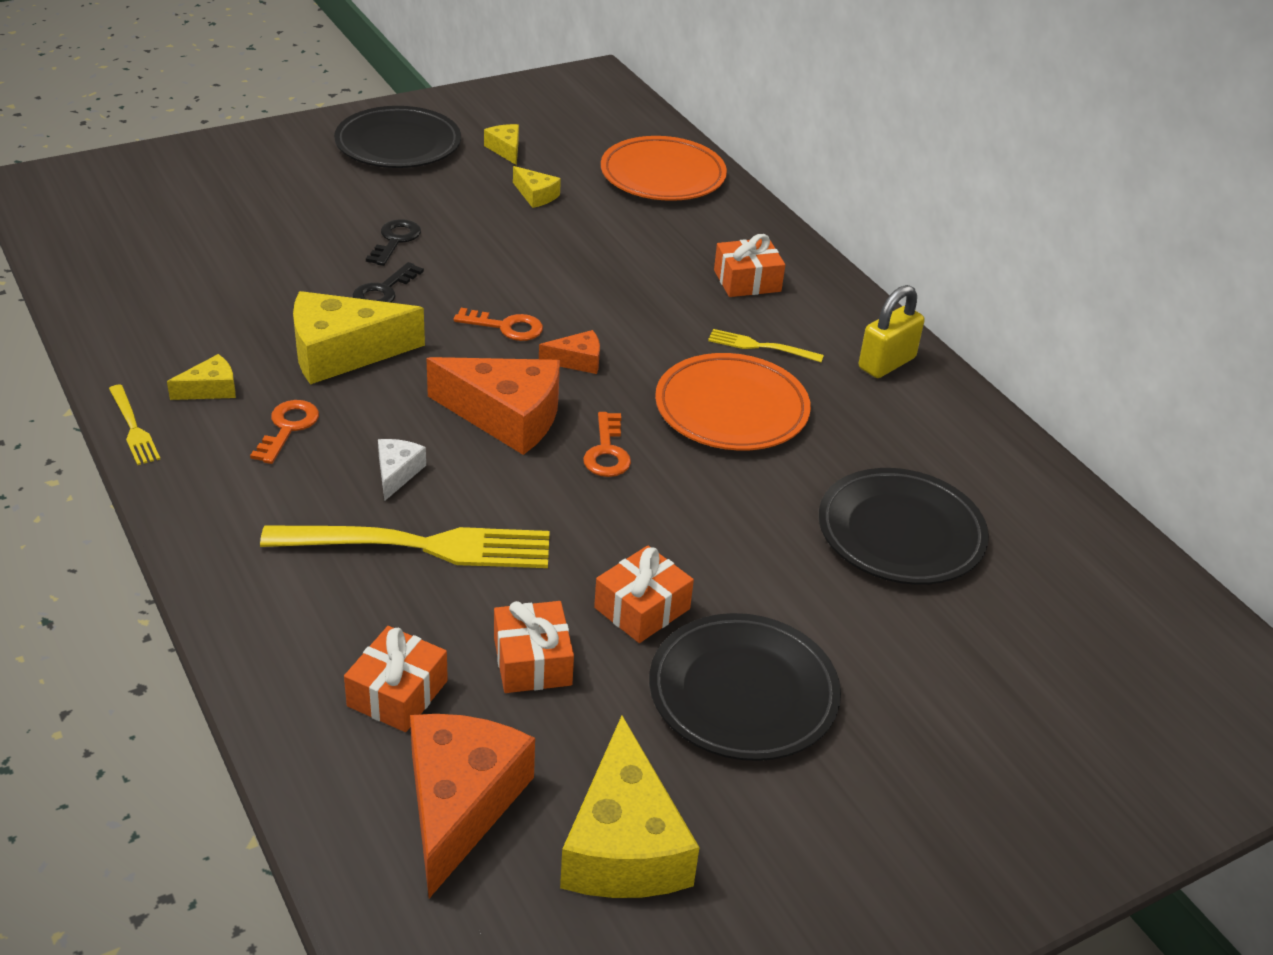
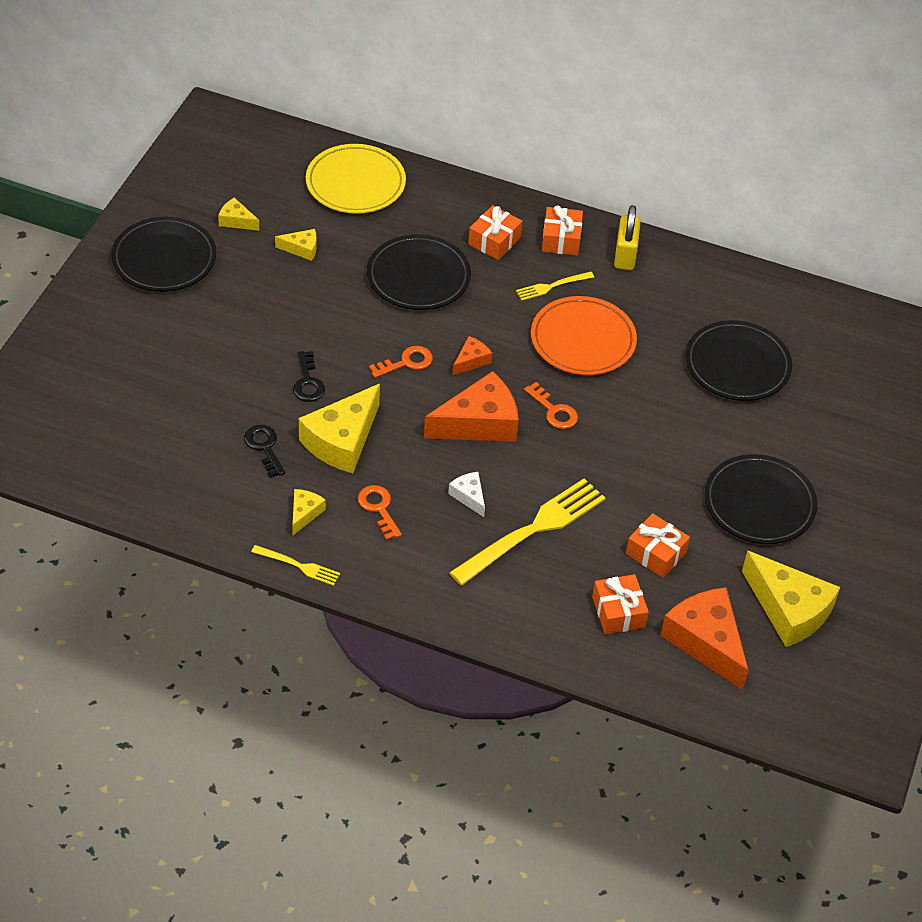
camera: 40 degrees left, 10 degrees up
(395, 240) = (265, 339): black key -> black key (264, 447)
(622, 269) = (418, 277): none -> black plate
(642, 608) = (671, 491): orange gift -> orange gift (561, 239)
(663, 175) = (355, 183): orange plate -> yellow plate

